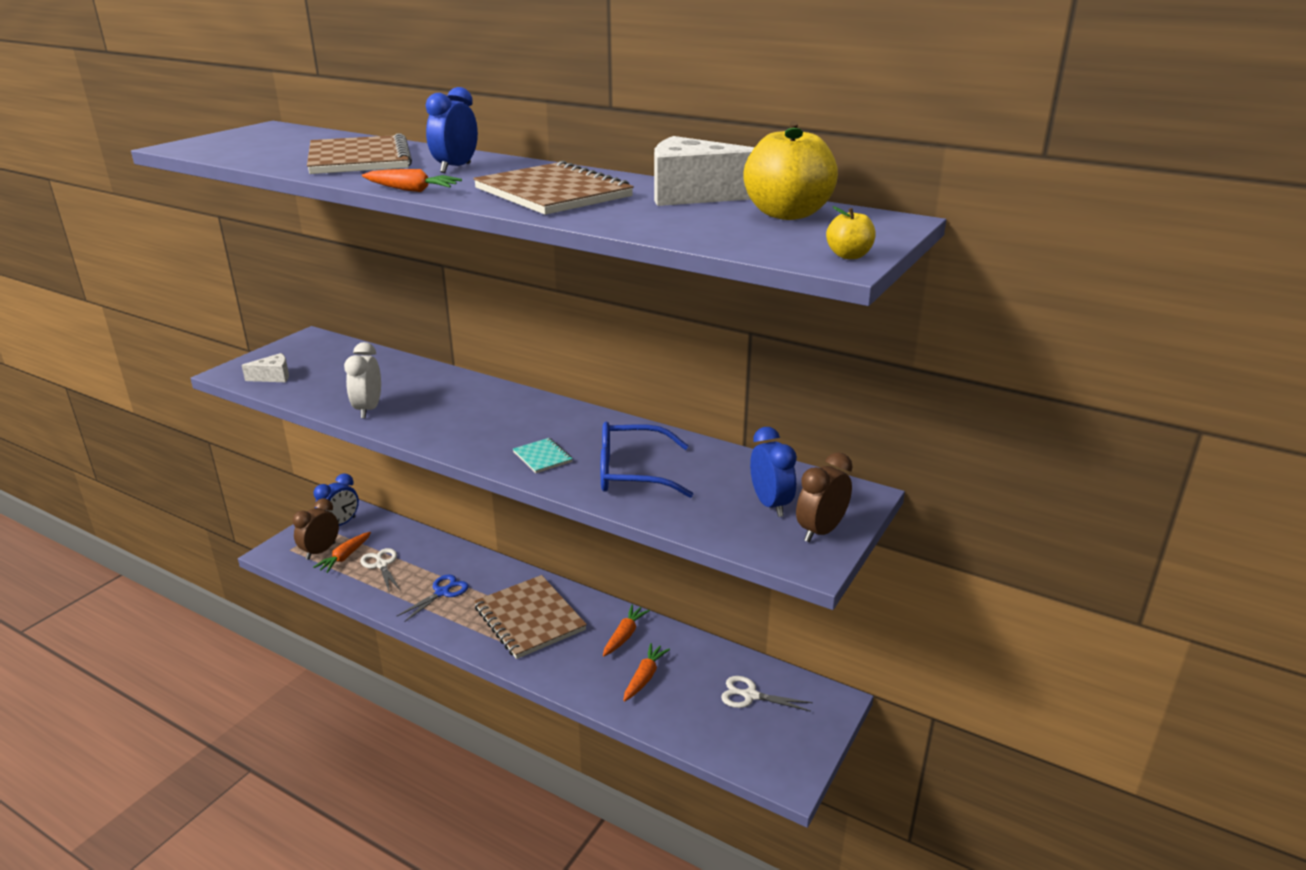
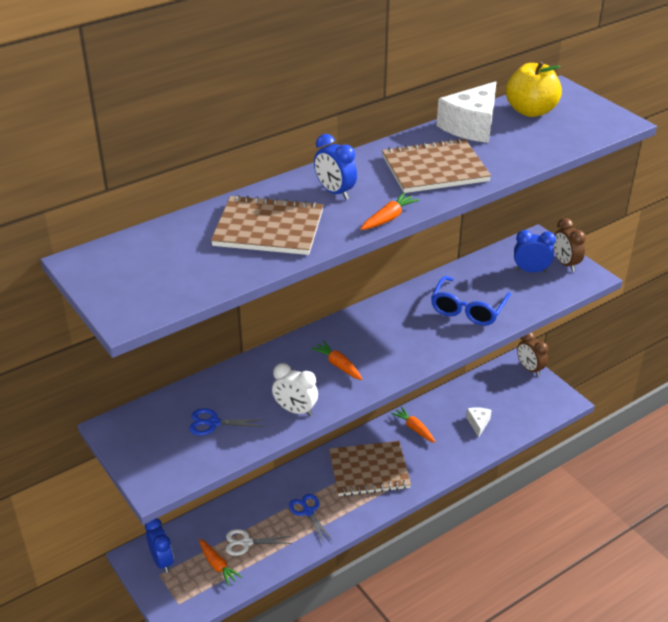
camera: 65 degrees left, 10 degrees up
(273, 377) = (186, 459): white cheese -> white cheese (478, 423)
(320, 551) = (197, 581): brown clock -> brown clock (529, 369)
(332, 376) = (213, 423): none -> blue scissors
(542, 457) = (426, 340): turquoise notebook -> none
(644, 677) = (459, 432): orange carrot -> orange carrot (338, 365)
(750, 695) = (497, 392): white scissors -> none
(849, 256) = (613, 117): yellow apple -> none

